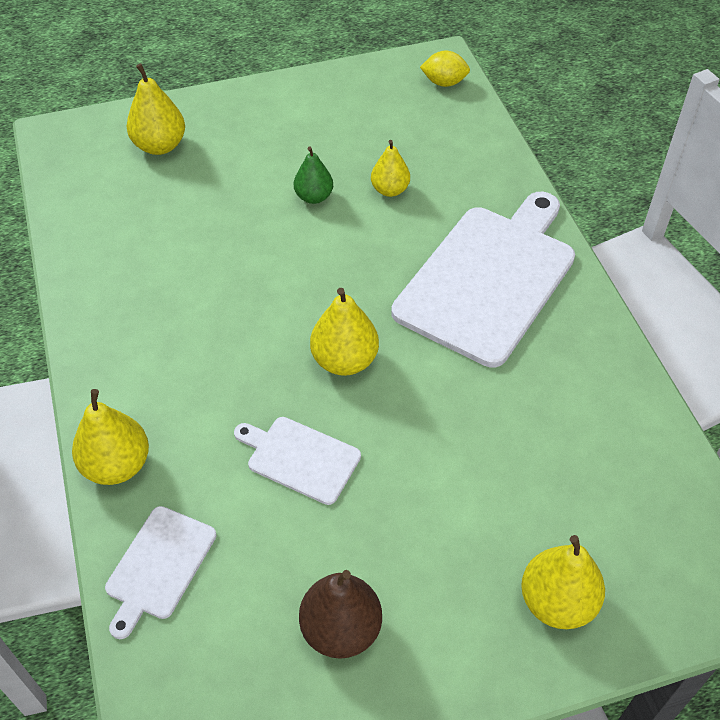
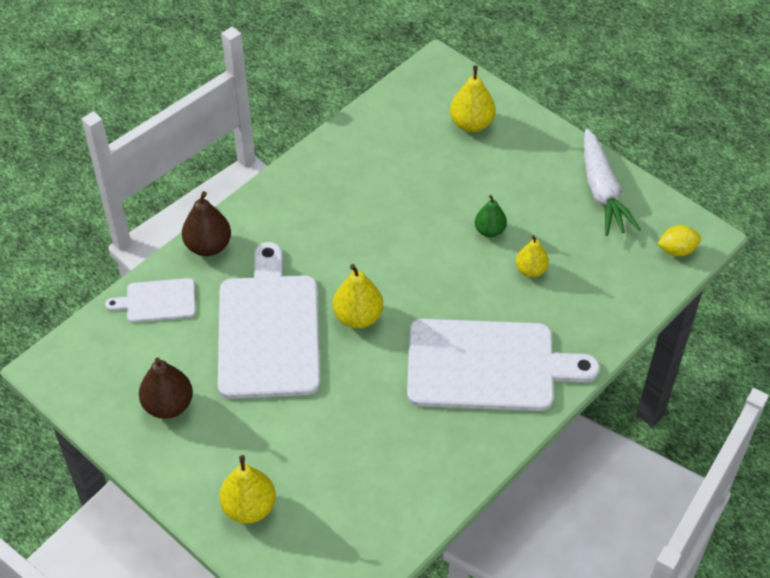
camera: 60 degrees right, 0 degrees up
(117, 465) = (208, 246): yellow pear -> brown pear
(300, 458) = (269, 330): white cutting board -> white cutting board, size x2.07
(333, 96) = (602, 191): none -> white carrot
(444, 82) = (677, 250): yellow lemon -> yellow lemon turned 75 degrees counterclockwise

